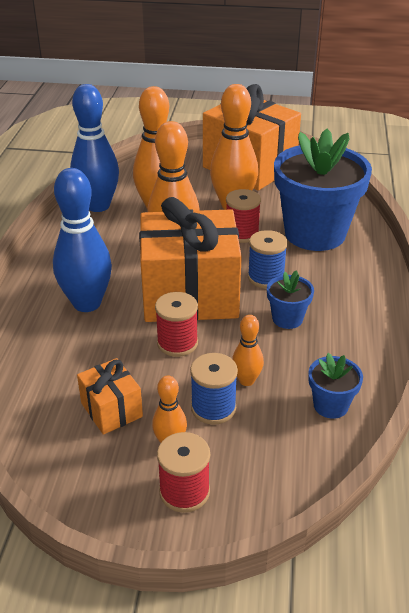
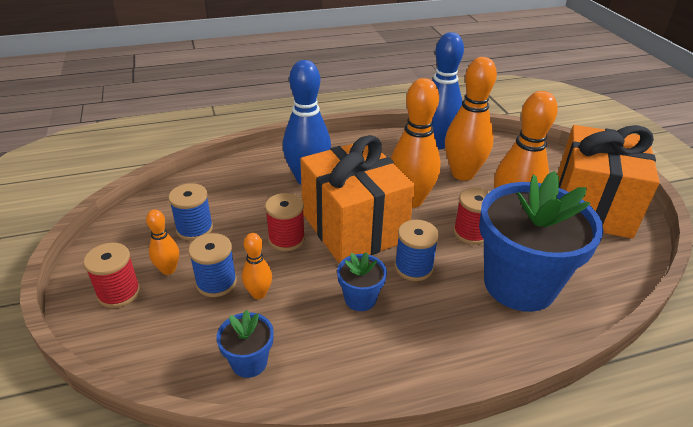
camera: 65 degrees right, 0 degrees up
(111, 410) = (194, 229): orange gift -> blue spool

